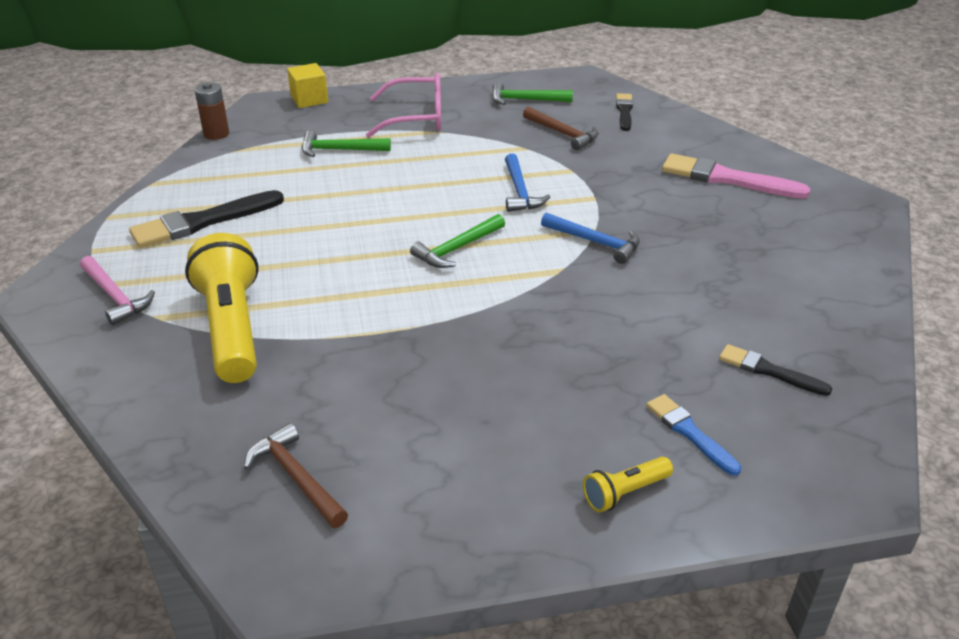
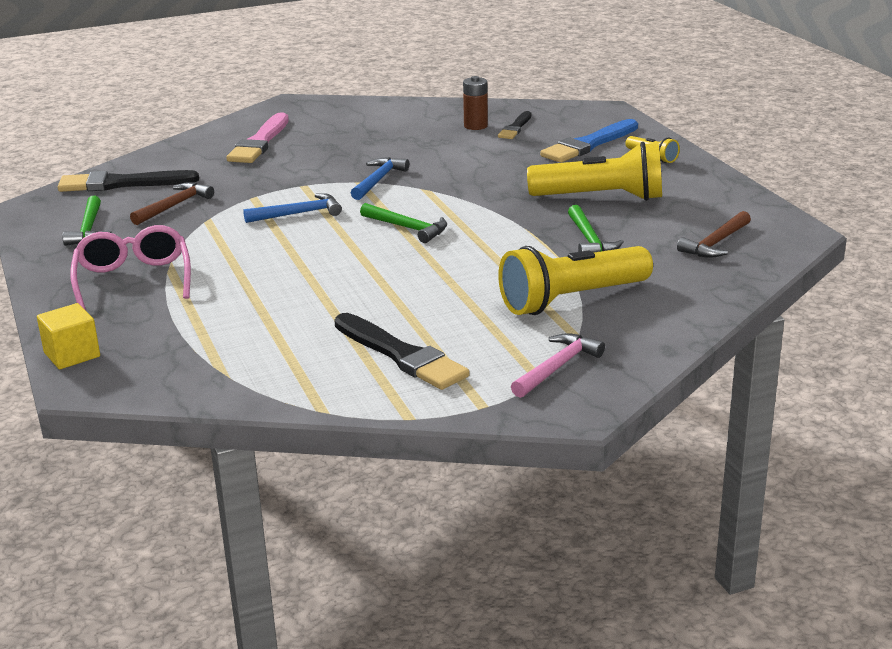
camera: 100 degrees left, 10 degrees down
(216, 134) = (179, 399): brown battery -> brown battery (475, 126)
(339, 150) = (220, 310): green hammer -> green hammer (589, 240)
(486, 404) = (601, 197): none -> yellow flashlight
(624, 111) = (122, 184): black brush -> black brush, size x1.71
(689, 433) = (589, 144): blue brush -> blue brush, size x1.71

